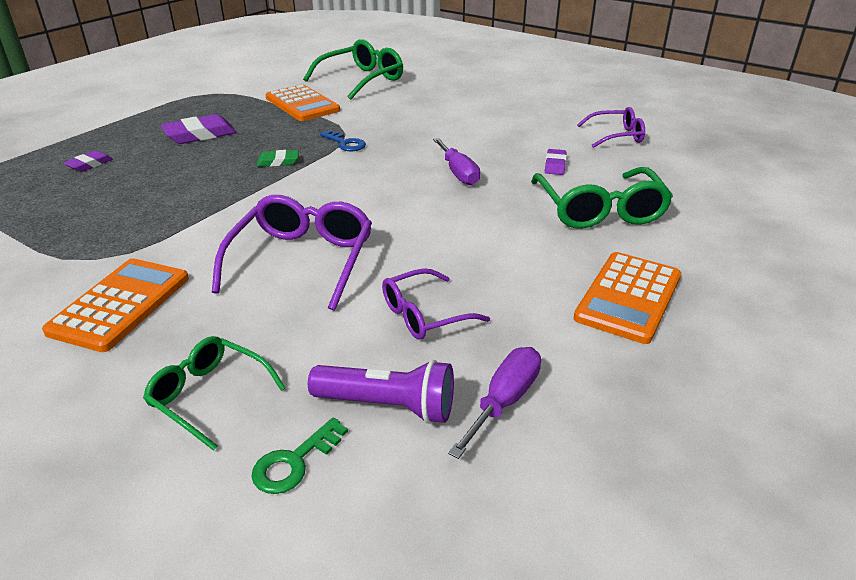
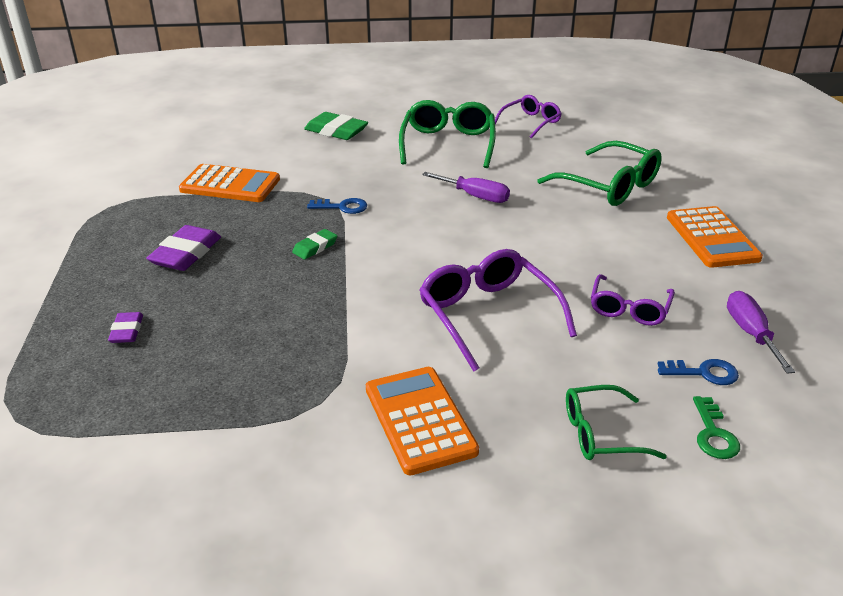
camera: 40 degrees left, 0 degrees up
(362, 80) = (242, 140): green glasses -> green glasses (448, 144)
(388, 406) = (704, 373): purple flashlight -> blue key
(437, 93) = (336, 131): none -> green eraser
(555, 165) = (529, 162): purple eraser -> none

